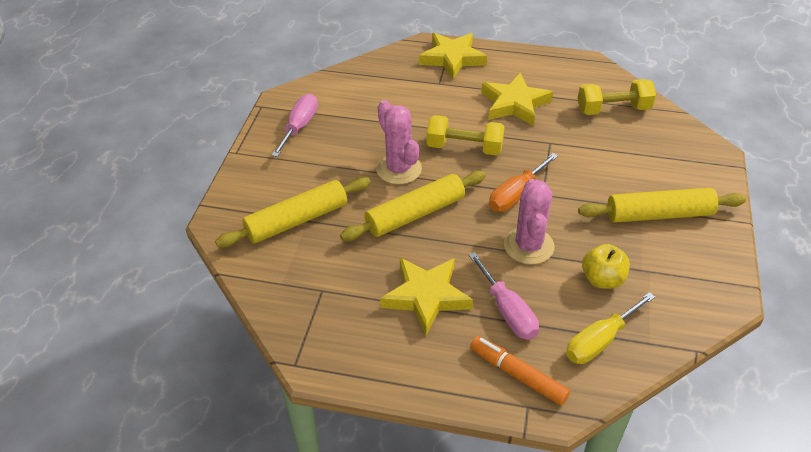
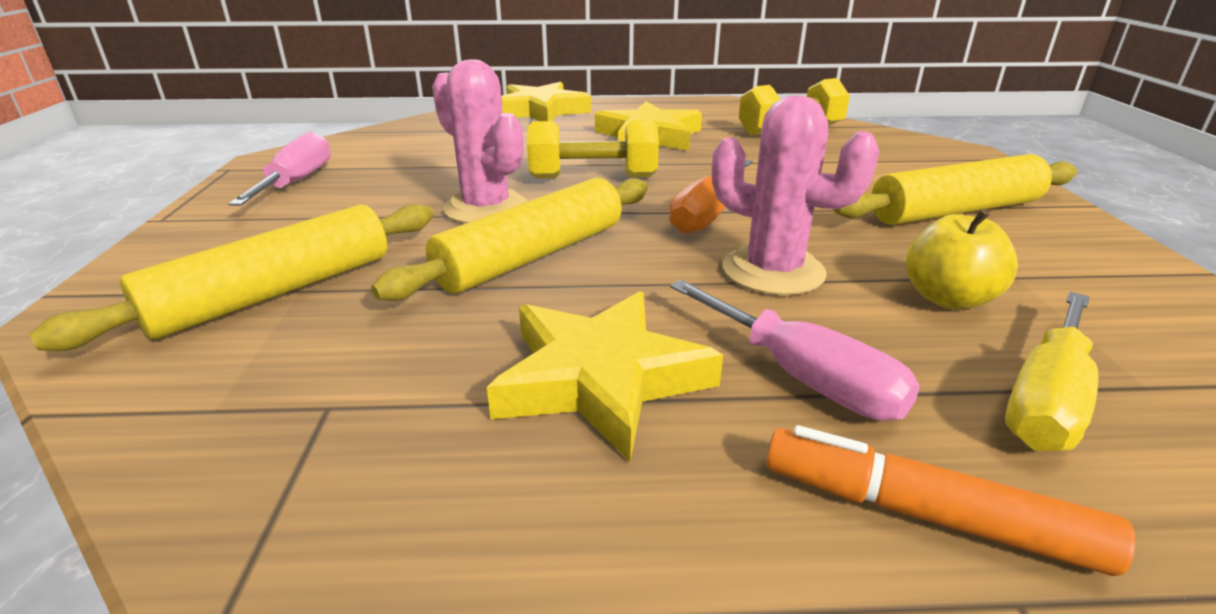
camera: 15 degrees left, 15 degrees down
(528, 246) = (773, 271): pink cactus -> pink cactus turned 45 degrees counterclockwise

